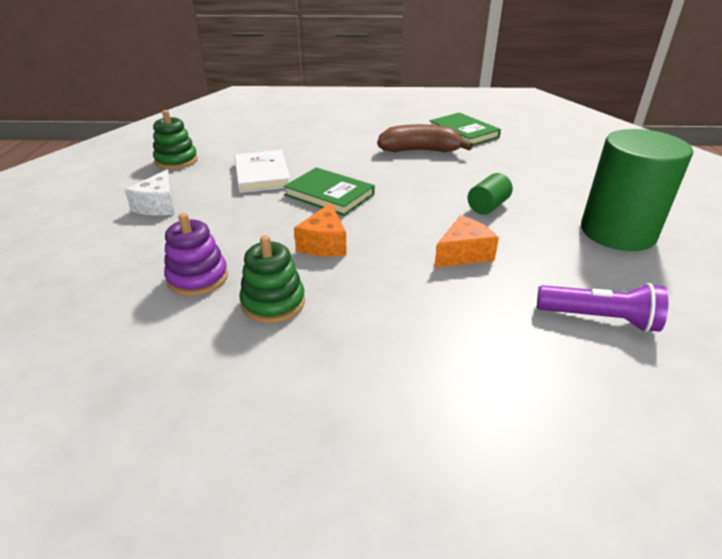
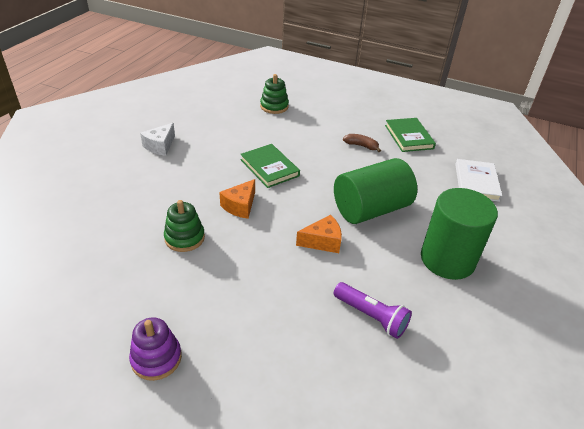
camera: 20 degrees right, 5 degrees up
(176, 161) = (190, 111): green stacking toy -> green stacking toy (274, 106)
(198, 278) = (153, 207): purple stacking toy -> purple stacking toy (156, 358)
(262, 175) = (237, 138): white book -> white book (476, 182)
(420, 151) = (361, 146): brown banana -> brown banana, size x0.56
(488, 206) = (371, 209): green cylinder -> green cylinder, size x2.24

